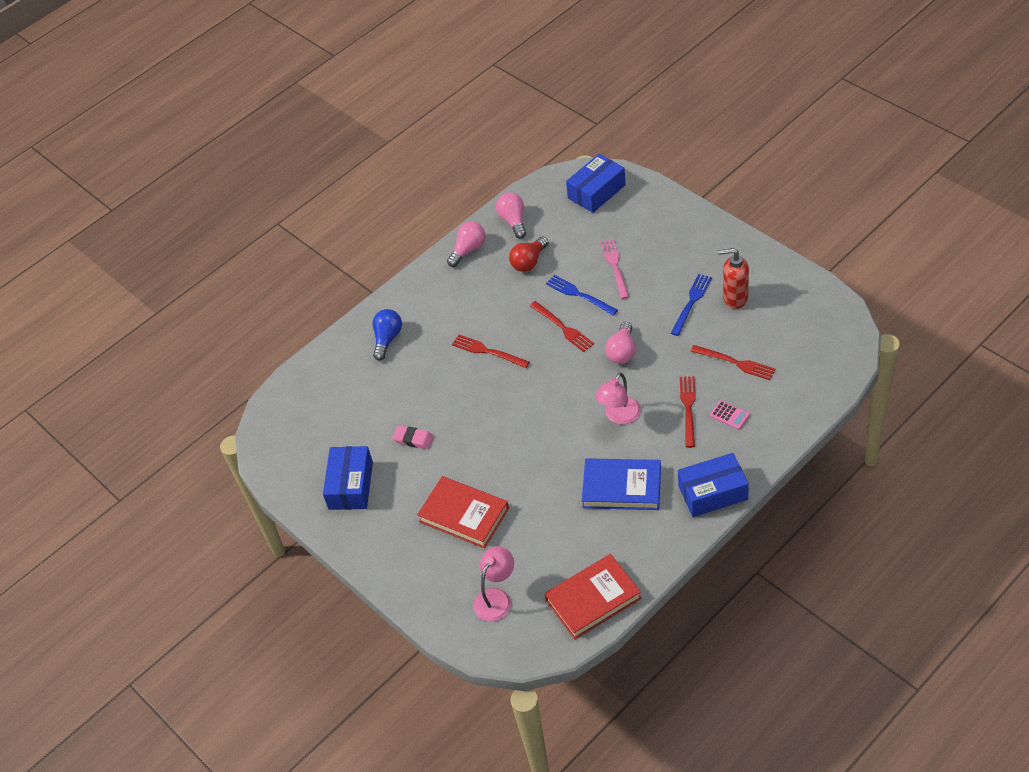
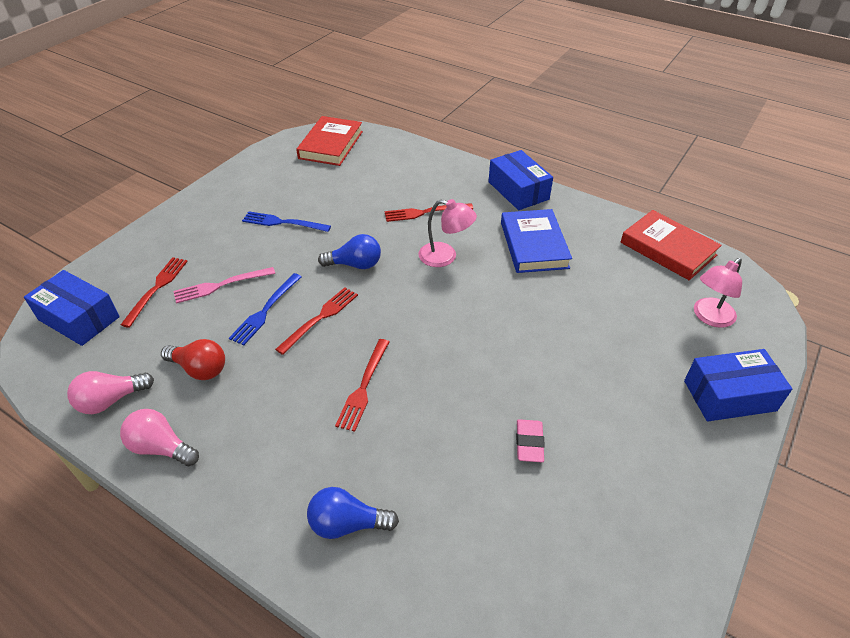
camera: 110 degrees left, 5 degrees down
(351, 485) = (633, 505): blue box -> blue box (729, 395)
(464, 515) = (622, 364): red book -> red book (331, 145)
(496, 598) = (709, 317): pink lamp -> pink lamp turned 60 degrees counterclockwise
(622, 351) = (355, 264): pink light bulb -> blue light bulb
(729, 415) = (428, 188): pink calculator -> none
(735, 298) = (278, 196): red soap dispenser -> none
(736, 363) = (364, 189): red fork -> red fork (157, 288)

